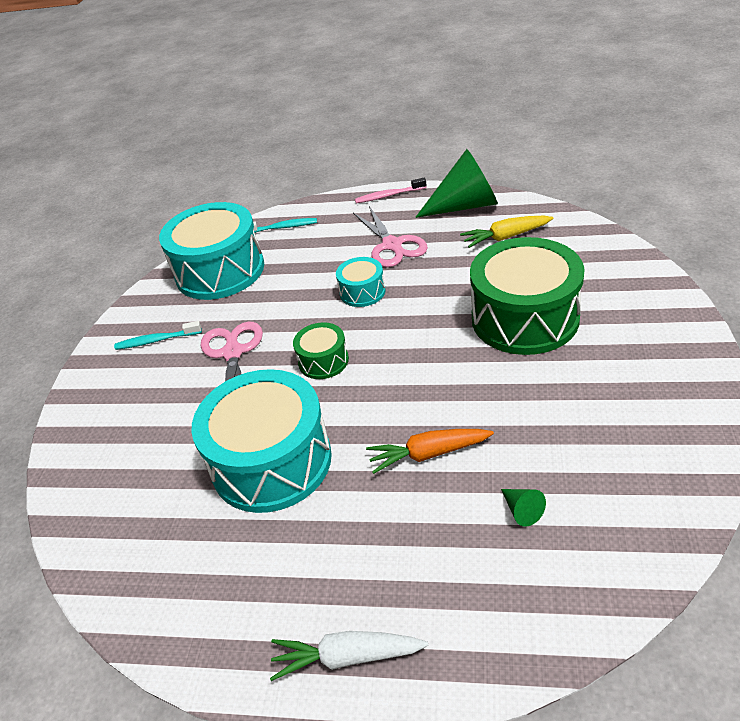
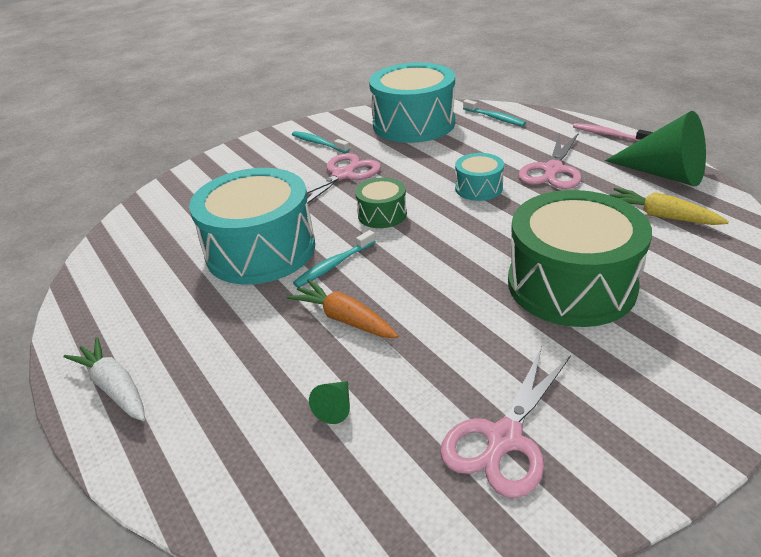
camera: 45 degrees right, 5 degrees down
(353, 425) = (333, 265): none -> turquoise toothbrush
(632, 438) = (504, 439): none -> pink scissors

